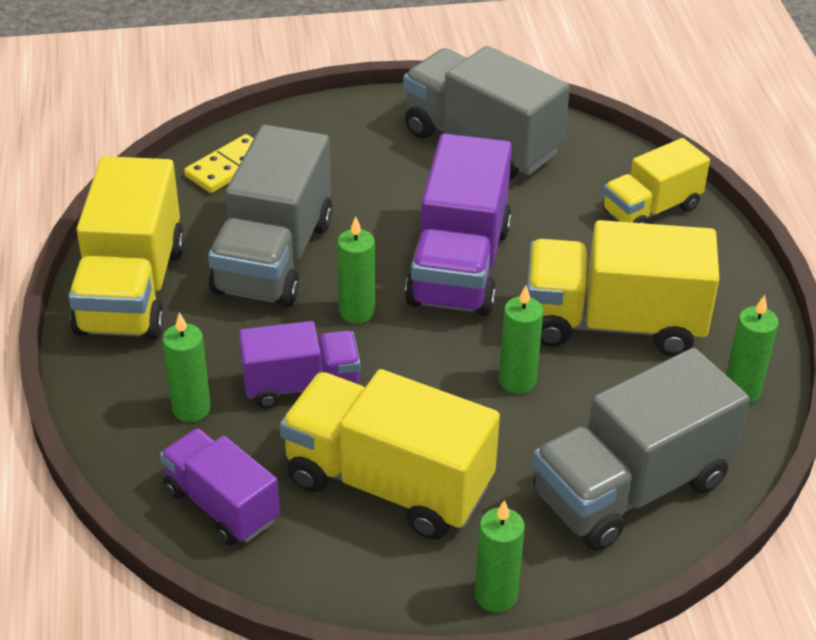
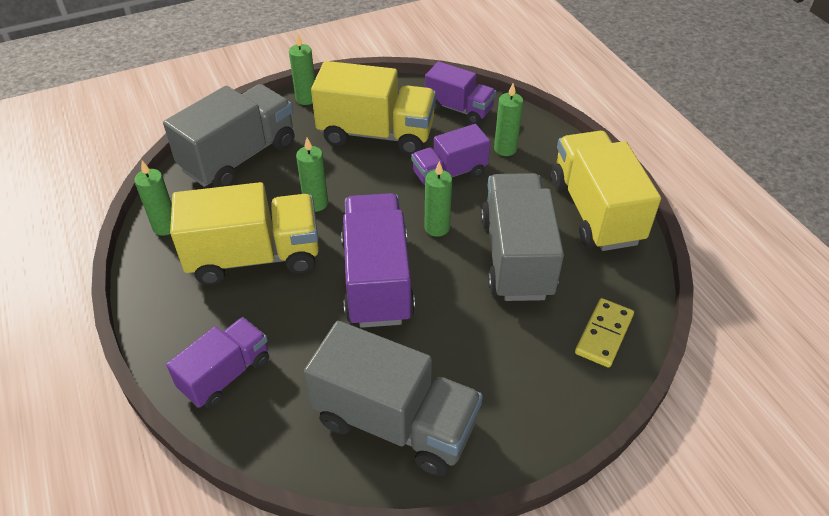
camera: 165 degrees right, 5 degrees up
(651, 210) = (226, 374): yellow truck -> purple truck

